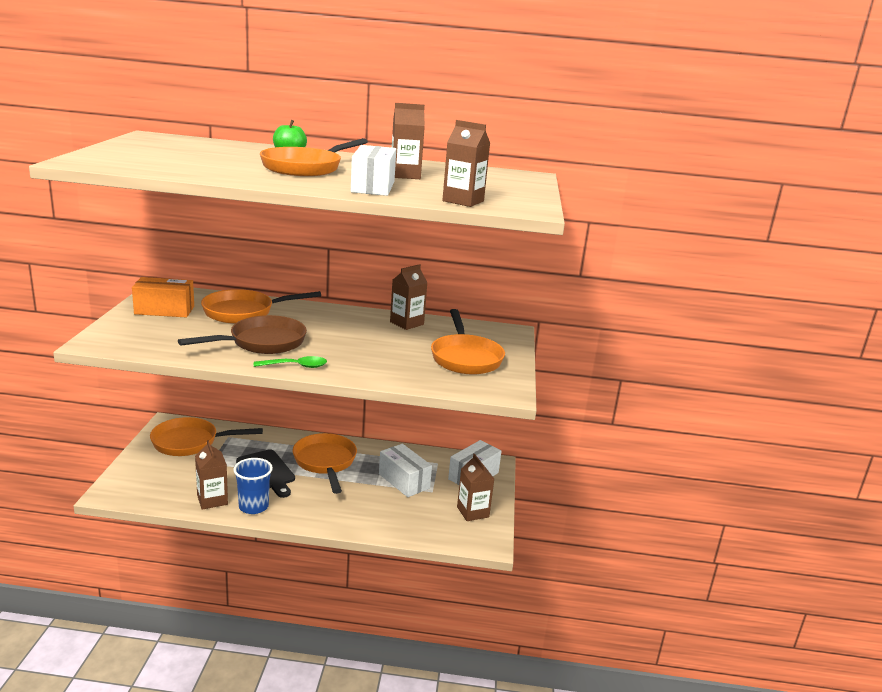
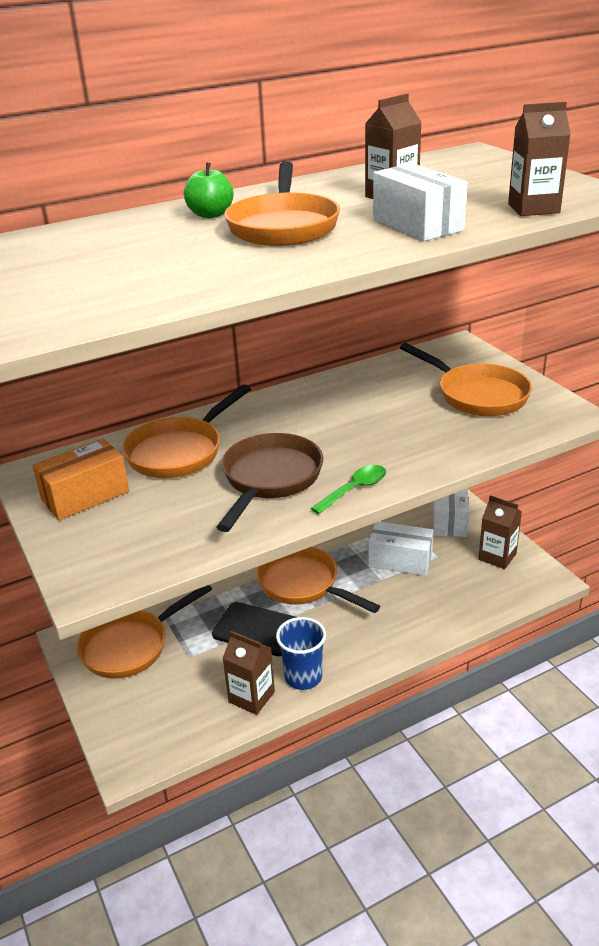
camera: 30 degrees left, 10 degrees up
(406, 323) = (360, 382): brown carton -> none

